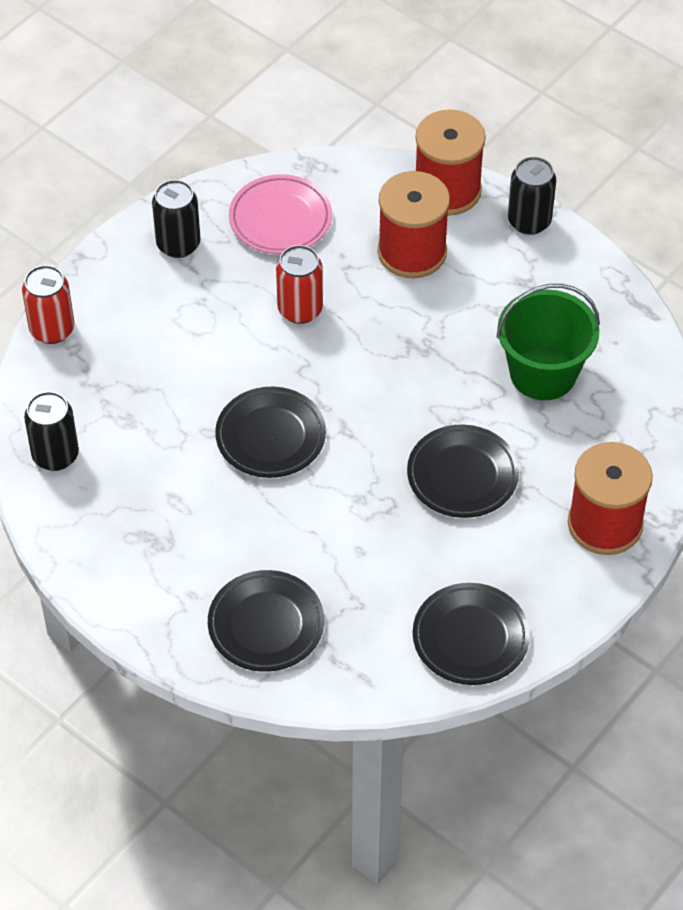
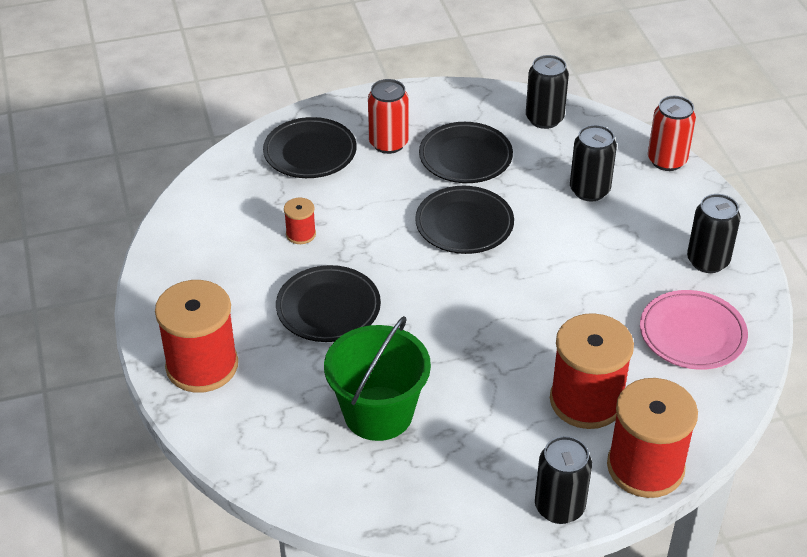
camera: 125 degrees right, 10 degrees down
(144, 367) = (589, 190): none -> black can
(300, 309) = (577, 298): red can -> red can (388, 143)
(389, 556) = (301, 234): none -> red spool
(470, 638) = (193, 240): black plate -> black plate (465, 157)

